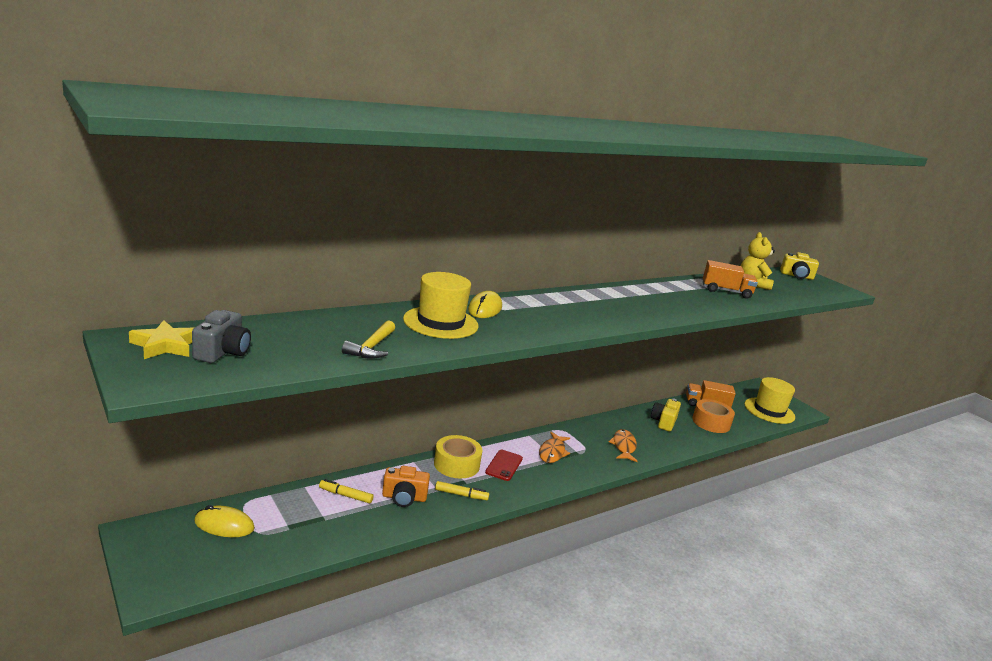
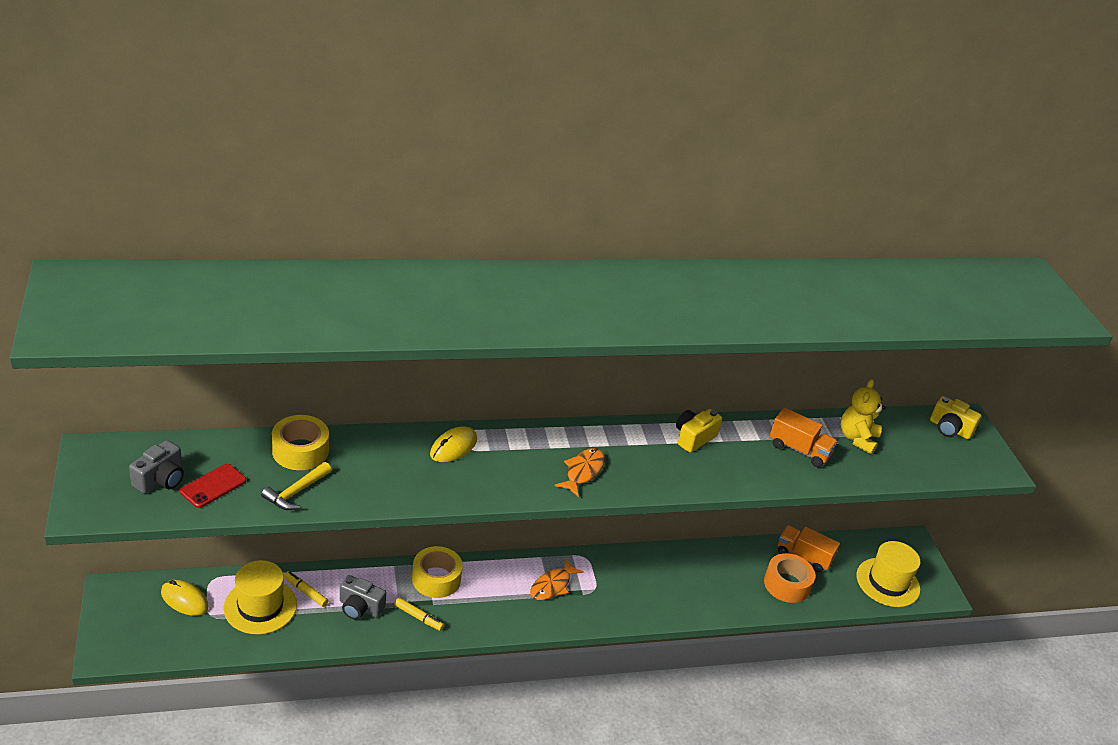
camera: 20 degrees right, 15 degrees up
(165, 345) = (118, 464): yellow star -> none
(352, 321) = (300, 451): none -> yellow tape
(404, 498) = (360, 607): orange camera -> grey camera
(440, 322) = (389, 464): yellow hat -> yellow hat (260, 606)
(504, 465) = (486, 591): red phone -> red phone (213, 486)
(623, 446) = (644, 595): orange fish -> orange fish (583, 472)
(663, 422) = (722, 571): yellow camera -> yellow camera (694, 438)

